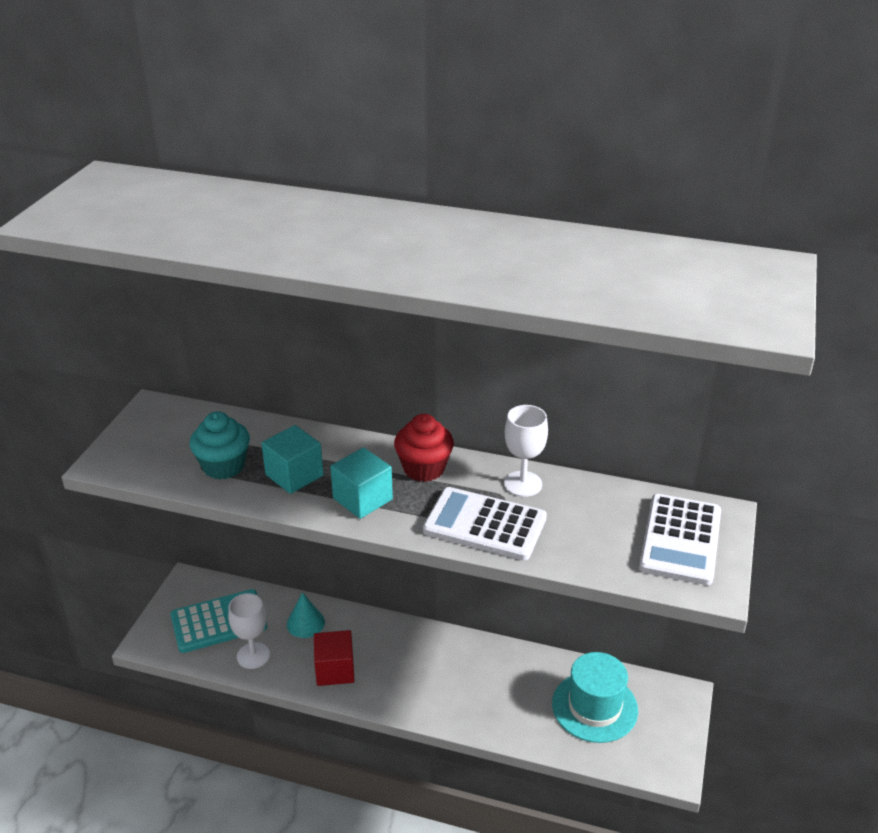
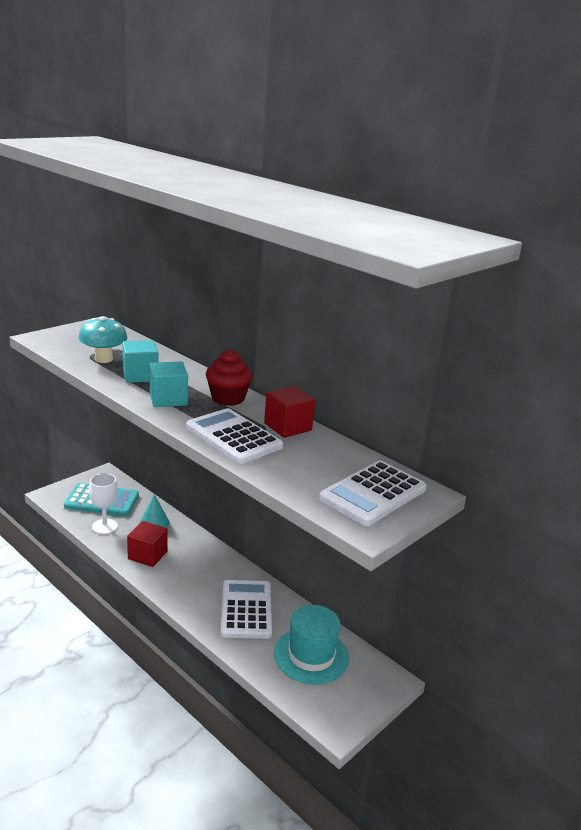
camera: 25 degrees right, 10 degrees down
(223, 466) = (103, 359): turquoise cupcake -> turquoise mushroom
(493, 686) = (246, 610): none -> white calculator
(523, 484) = (287, 427): white goblet -> red cube

